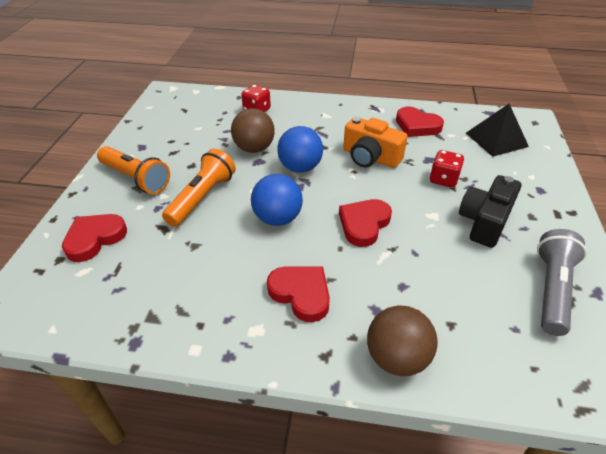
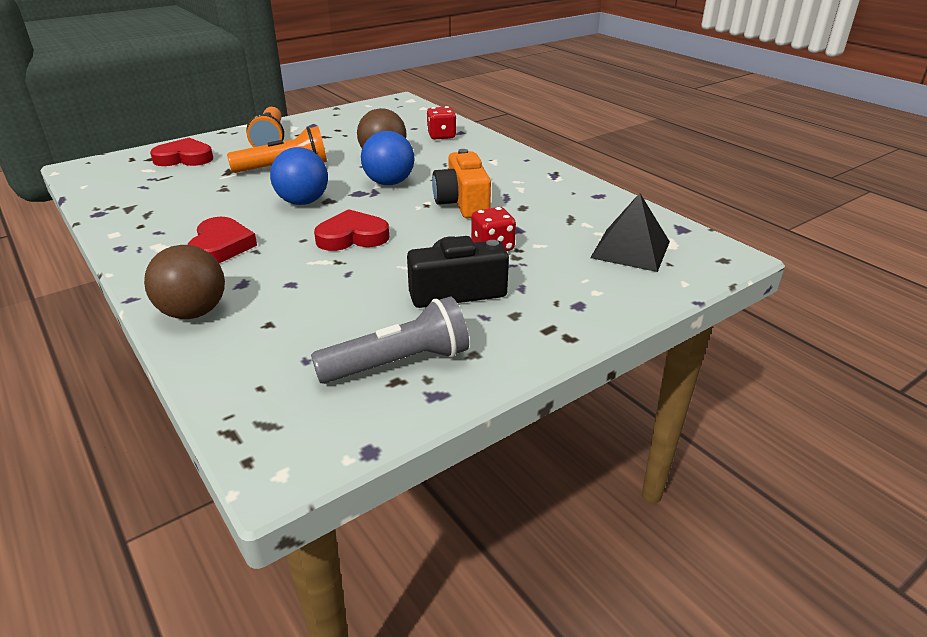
camera: 45 degrees right, 10 degrees down
(417, 126) = (565, 203): red heart -> none

